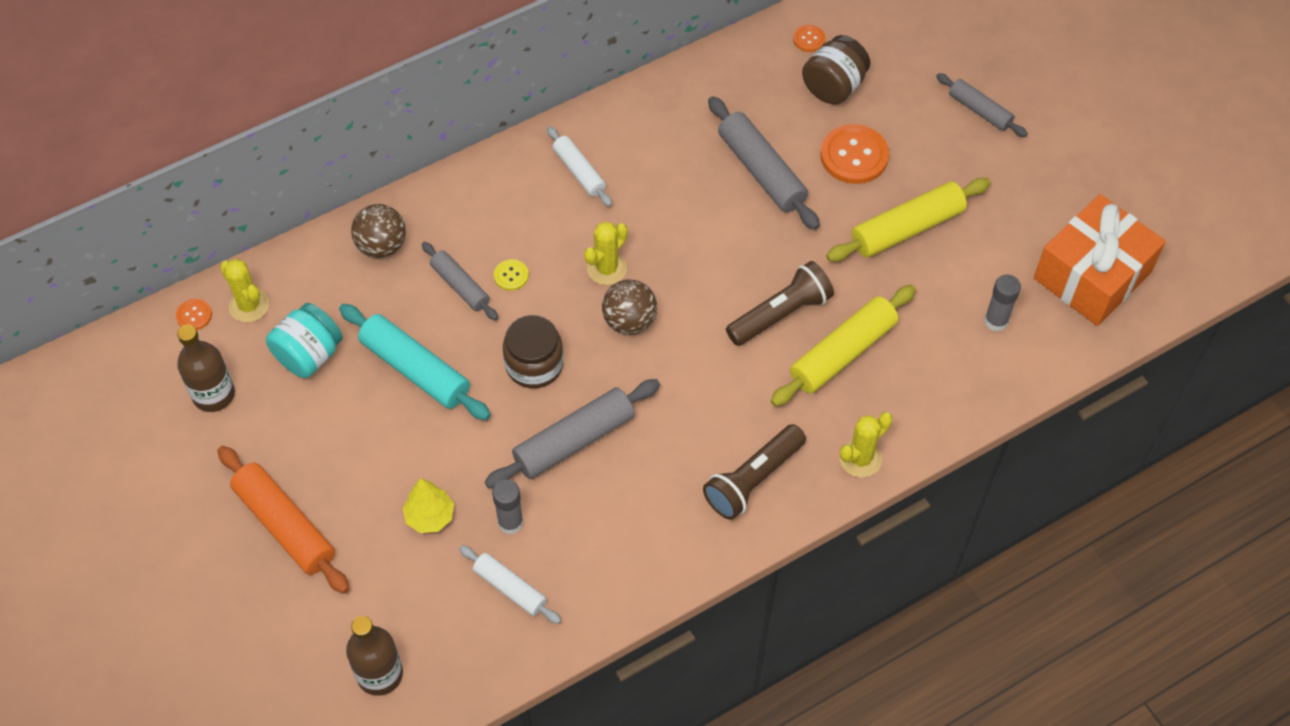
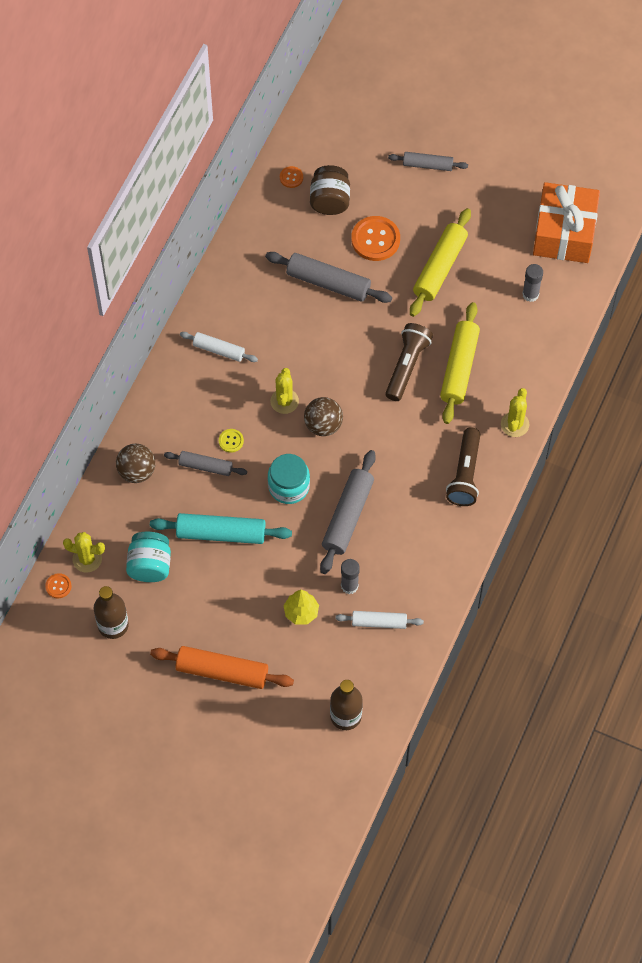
camera: 35 degrees left, 5 degrees up
(534, 365) = (289, 486): brown jar -> turquoise jar

